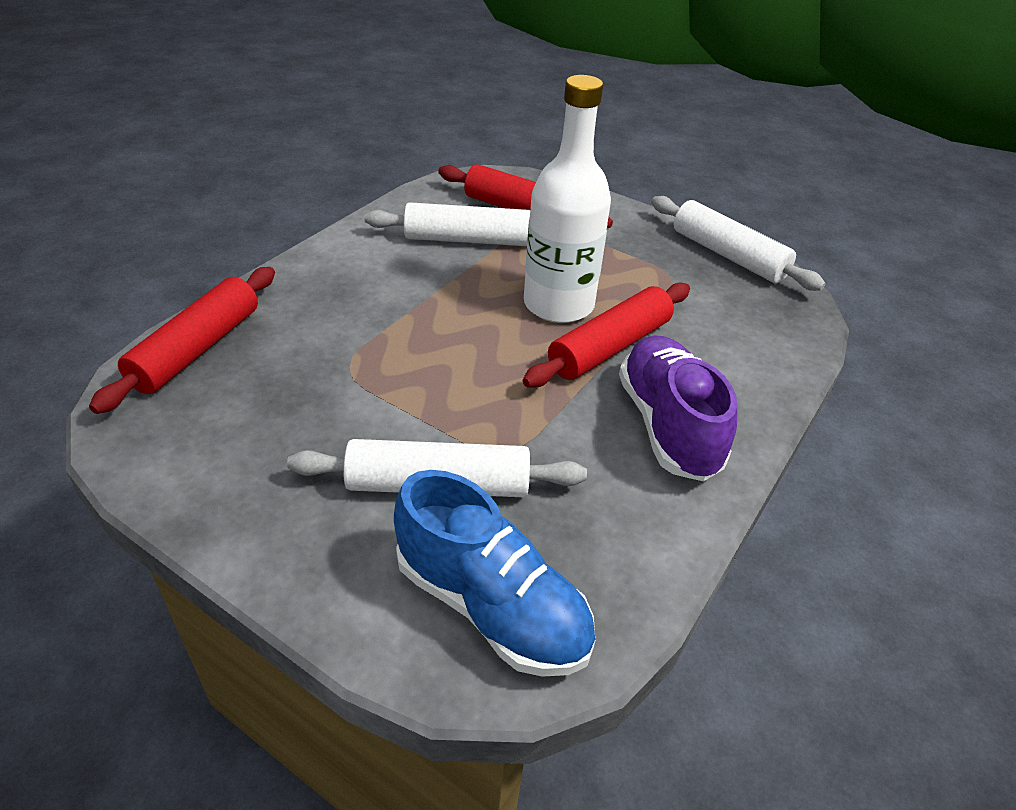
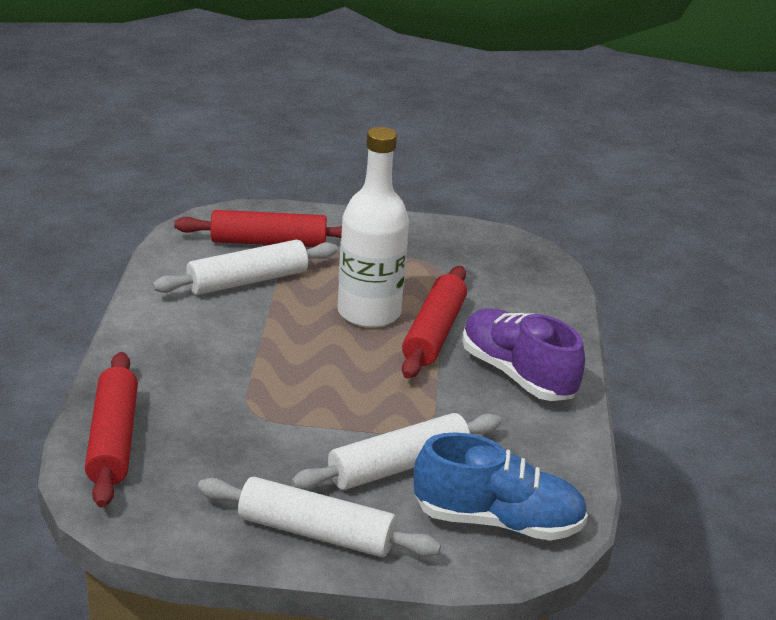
camera: 30 degrees left, 10 degrees down
(728, 255) = (462, 234): white rolling pin -> white rolling pin (316, 533)

